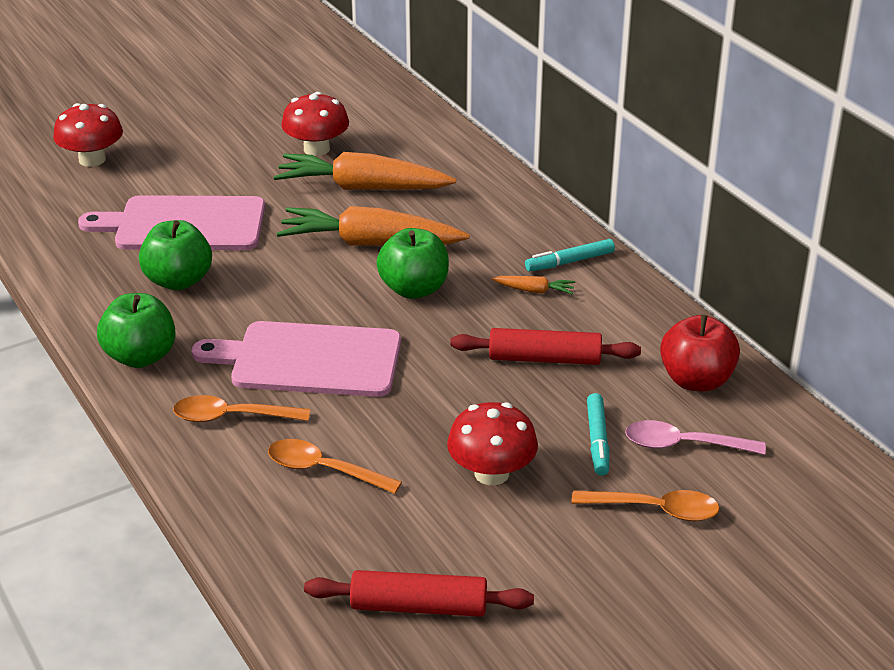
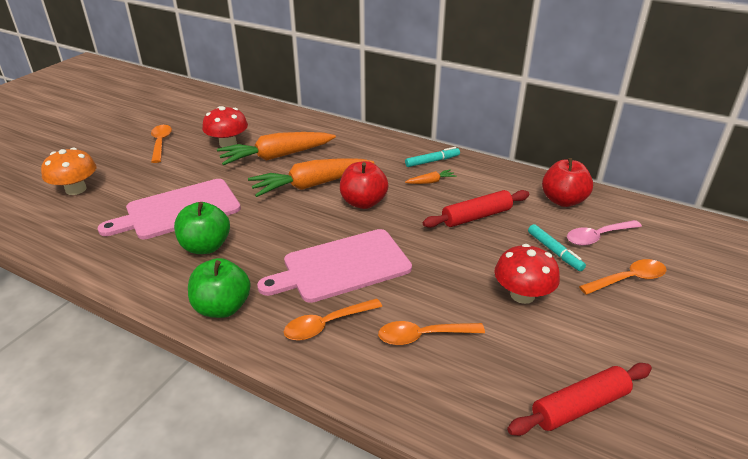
camera: 30 degrees left, 0 degrees up
(92, 159) = (76, 189): red mushroom -> orange mushroom
(233, 123) = (160, 143): none -> orange spoon
(414, 289) = (363, 202): green apple -> red apple
(569, 262) = (432, 161): turquoise marker -> turquoise marker turned 150 degrees counterclockwise

